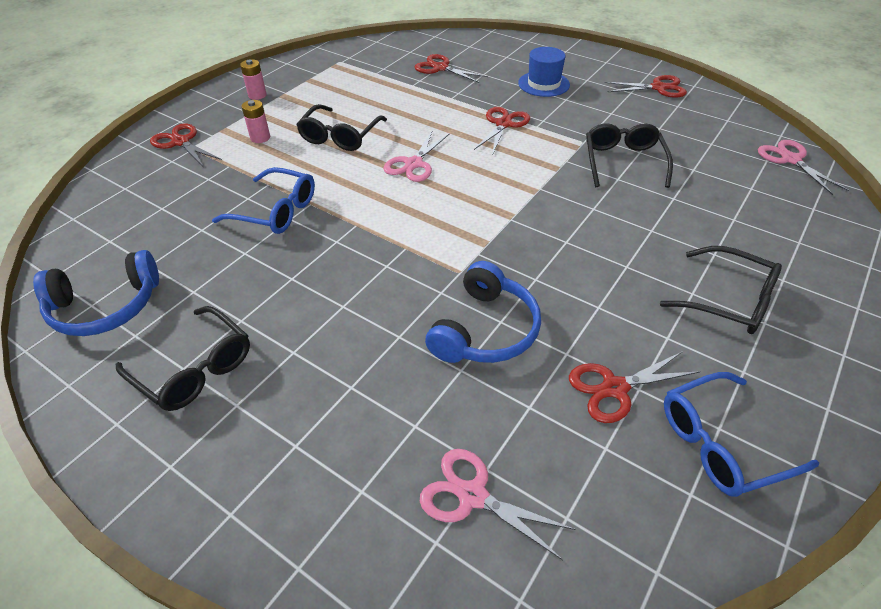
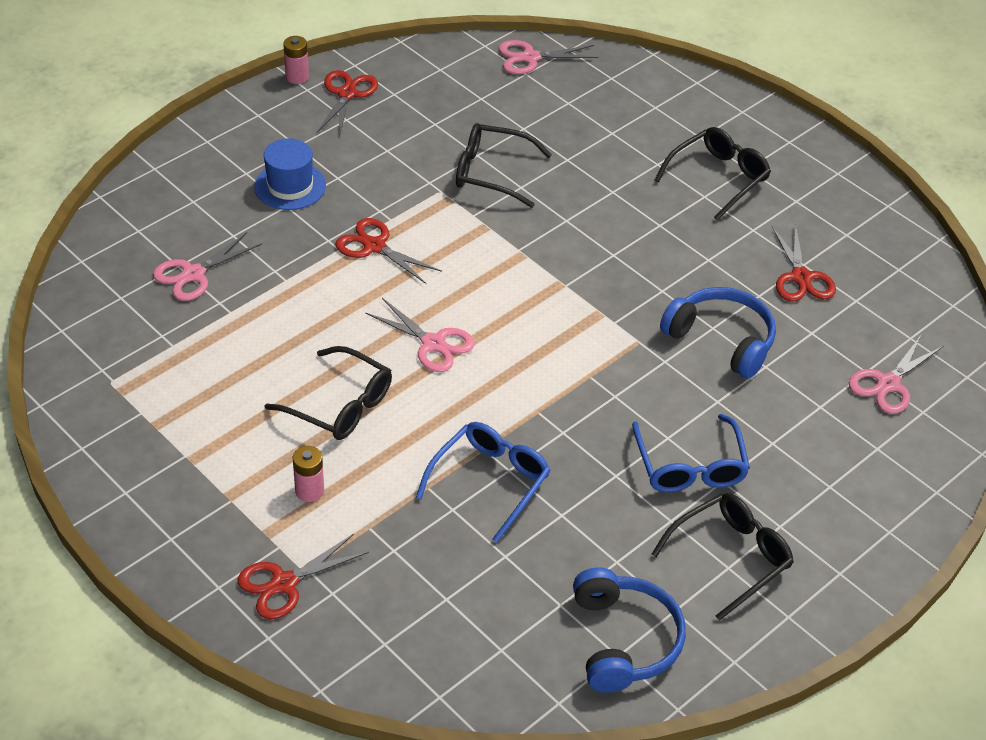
camera: 80 degrees left, 0 degrees up
(257, 95) = (179, 489): pink battery -> pink battery (297, 77)
(440, 68) = (193, 274): red scissors -> pink scissors
(722, 443) = (859, 238): blue glasses -> blue glasses (690, 466)

